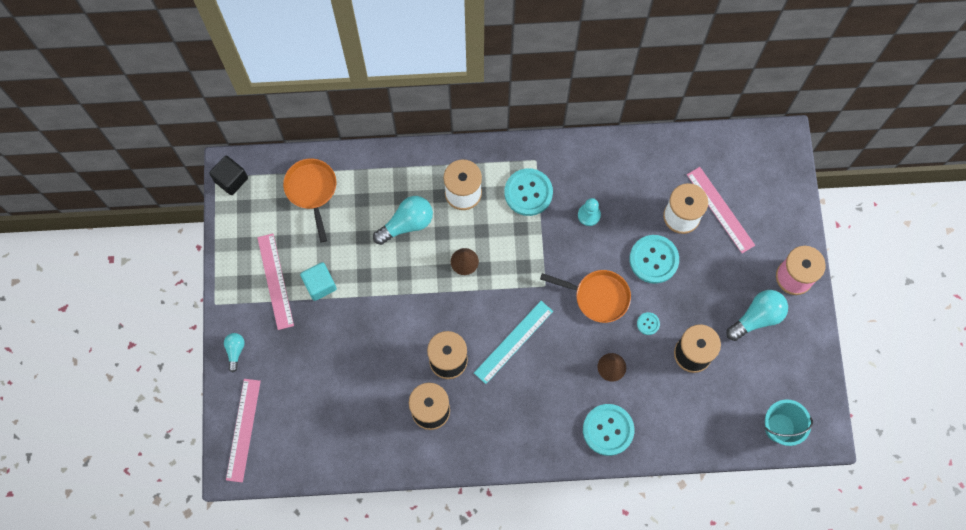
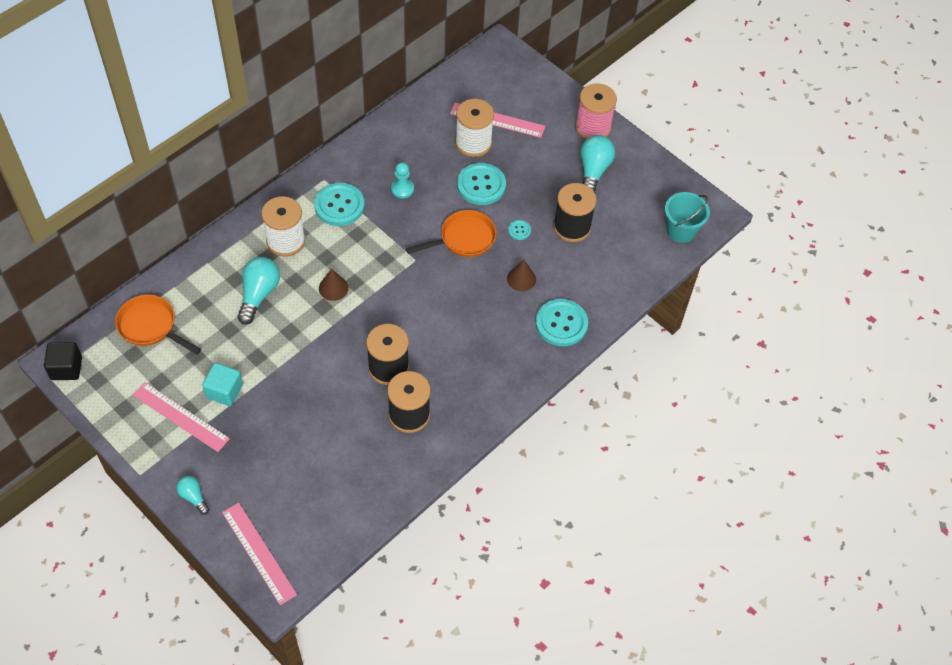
camera: 45 degrees left, 15 degrees down
(513, 342) = (428, 316): turquoise ruler -> none

